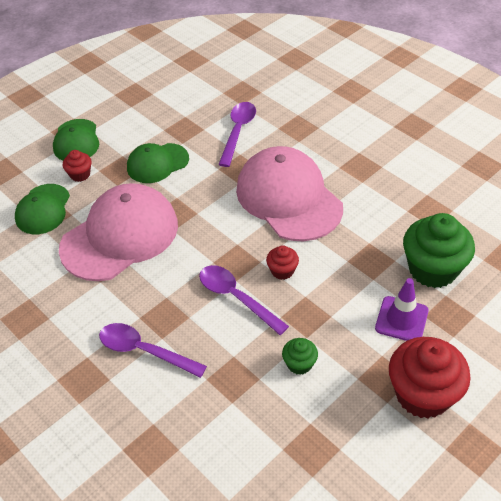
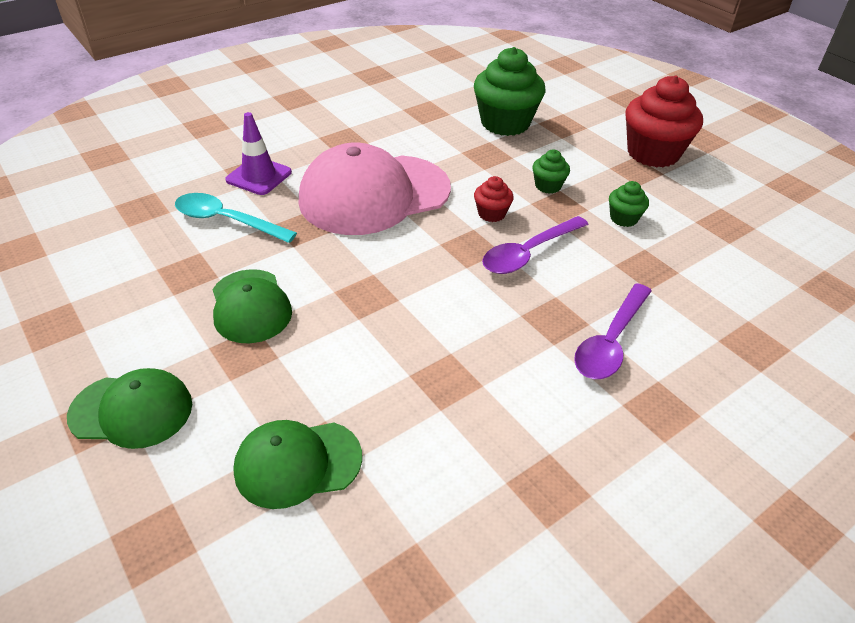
camera: 85 degrees left, 5 degrees down
(43, 209) = (297, 463): green cap -> green cap turned 150 degrees clockwise
(80, 174) = (229, 406): red cupcake -> none
(120, 236) = (394, 357): pink cap -> none
(238, 132) = (226, 221): purple spoon -> turquoise spoon
(334, 307) = (548, 186): none -> green cupcake
(401, 319) = (566, 150): purple traffic cone -> purple traffic cone (259, 176)

